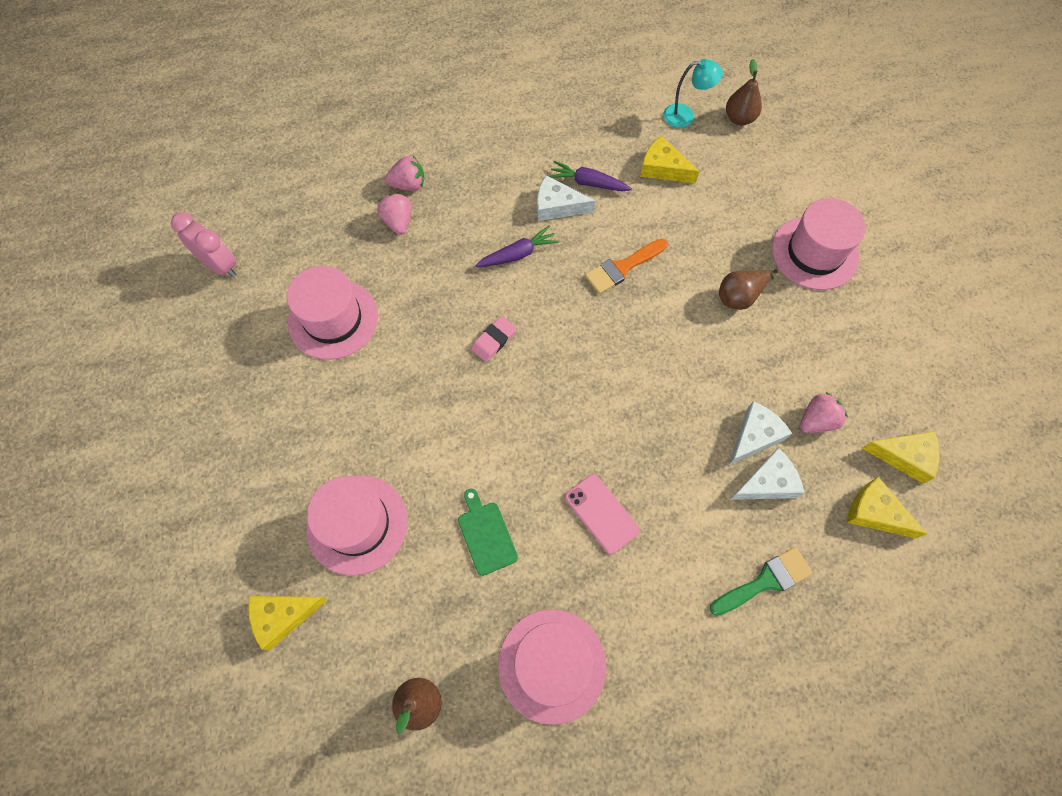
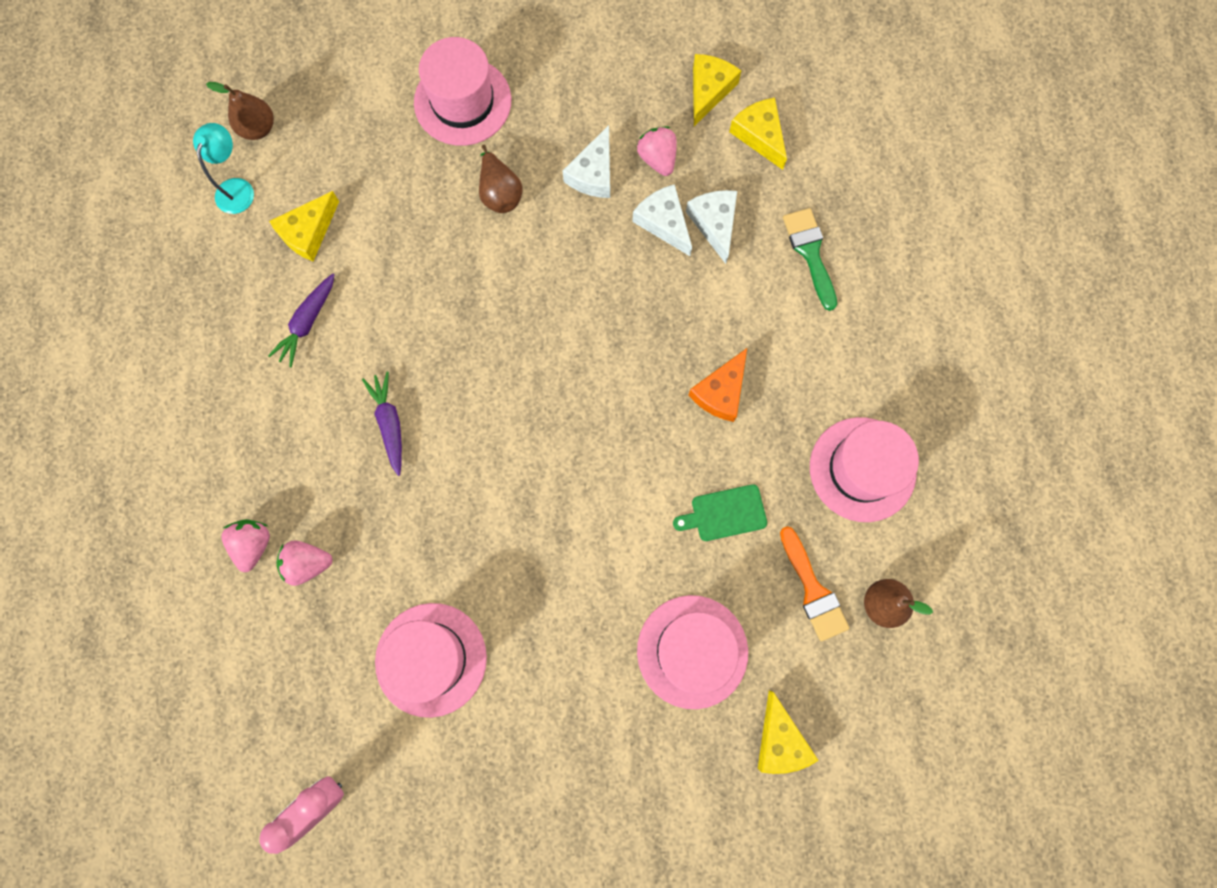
camera: 80 degrees left, 10 degrees up
(494, 341) = (500, 470): pink eraser -> none
(557, 206) = (332, 365): white cheese -> white cheese (593, 173)
(601, 513) = (720, 392): pink phone -> orange cheese
(622, 267) = (435, 308): orange brush -> orange brush (813, 590)
(875, 513) = (760, 135): yellow cheese -> yellow cheese turned 105 degrees clockwise

